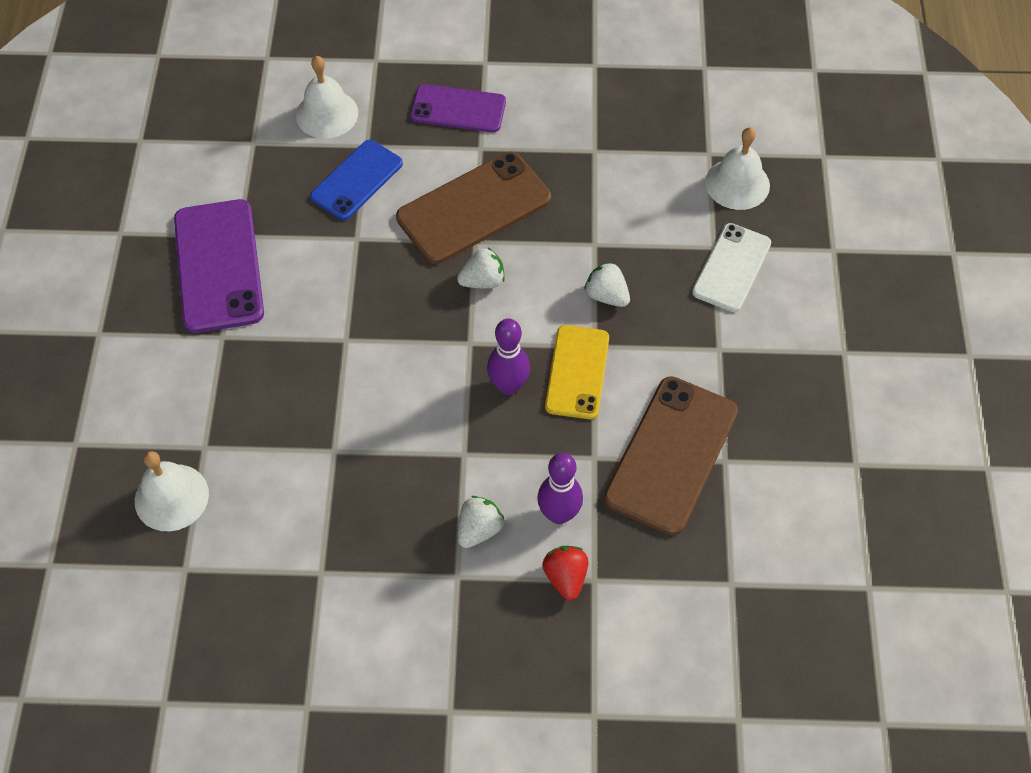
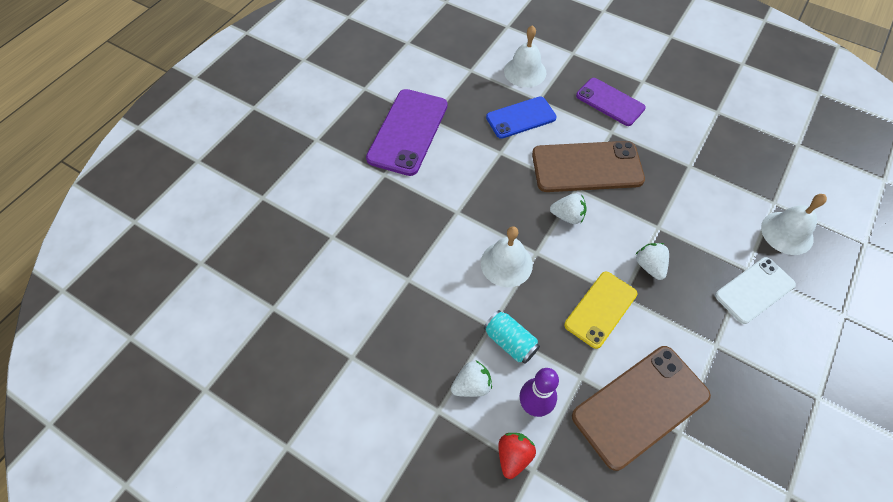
camera: 30 degrees right, 0 degrees up
(171, 497) = (294, 258): white bell -> white bell (506, 263)
(495, 460) = (510, 342): none -> turquoise can
(508, 386) = (547, 295): purple bowling pin -> none

